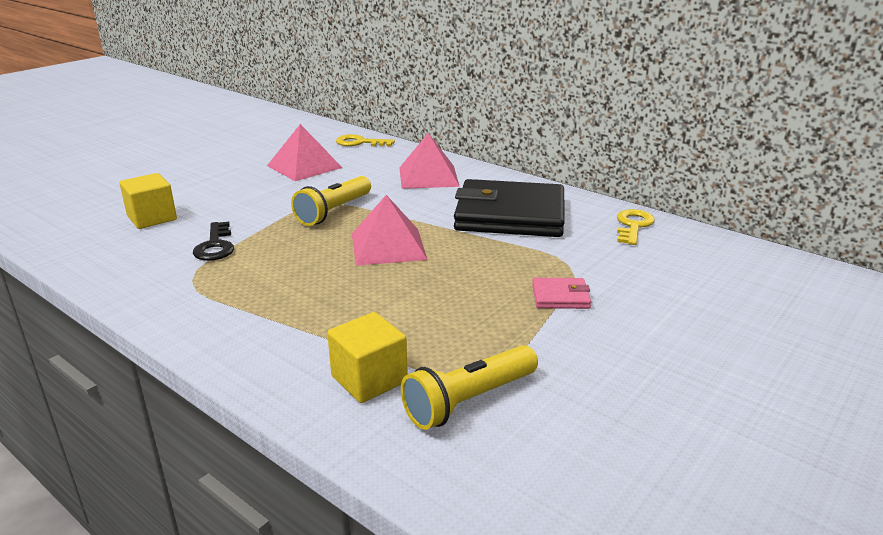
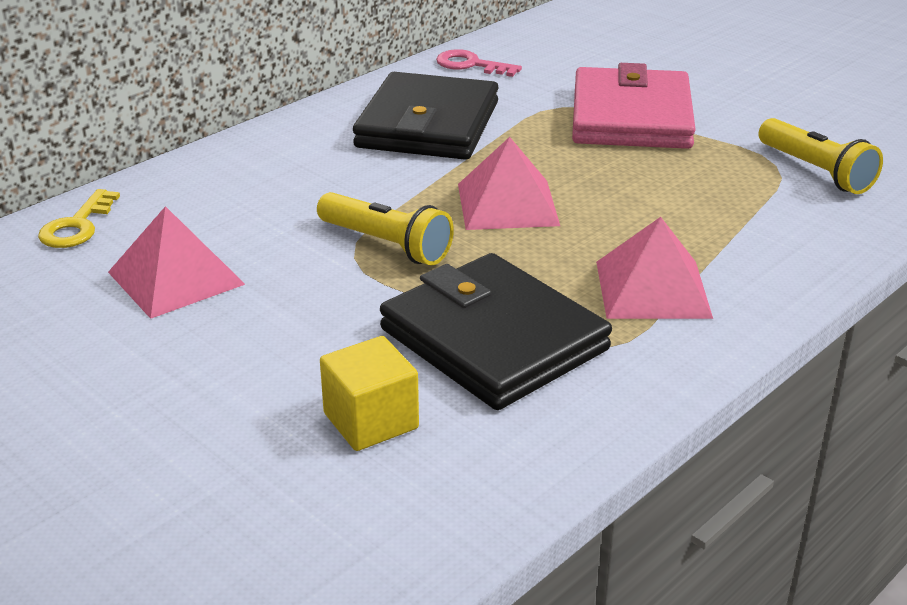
camera: 85 degrees left, 5 degrees up
(215, 246) = (493, 339): black key -> black wallet
(369, 379) = (797, 217): yellow cube -> none
(428, 176) = (273, 170): pink pyramid -> pink pyramid (652, 289)
(560, 296) = (631, 117): pink wallet -> pink wallet, size x2.43
(633, 226) = (471, 65): yellow key -> pink key

